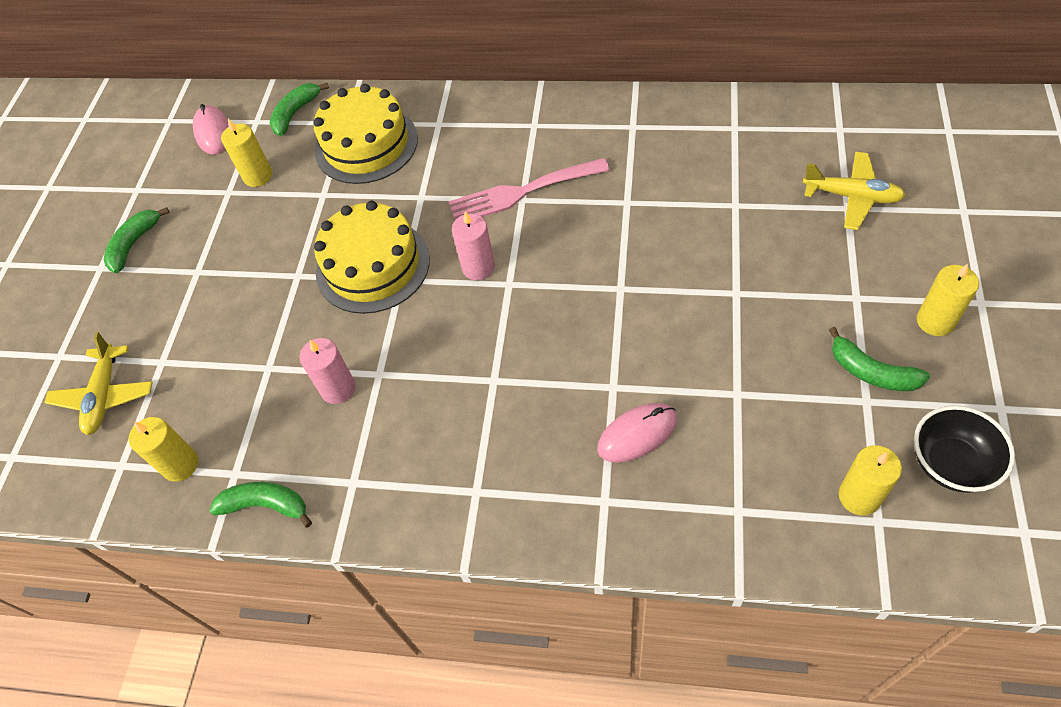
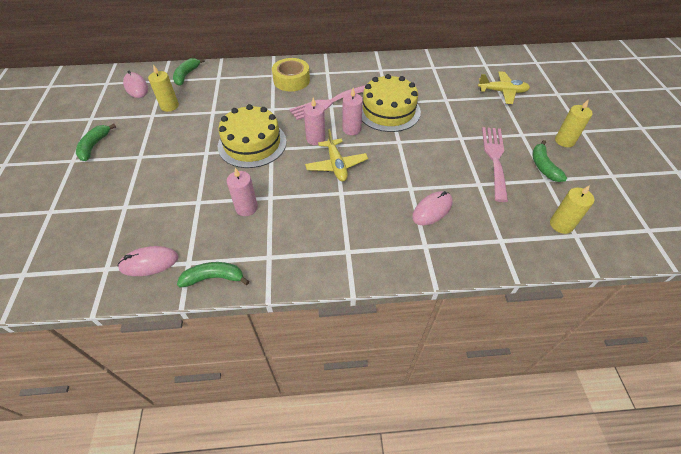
camera: 20 degrees left, 5 degrees down
(104, 396) = (87, 230): yellow plane -> yellow plane (336, 165)
(180, 465) = (149, 263): yellow candle -> pink mouse
(366, 144) = (233, 87): yellow cake -> yellow cake (388, 111)
(467, 138) = (291, 80): none -> yellow tape
(545, 253) = (351, 129): none -> pink candle
(784, 345) = (495, 159): none -> pink fork
(871, 372) = (543, 166): green banana -> green banana turned 60 degrees clockwise
(950, 463) = (599, 203): black bowl -> none

